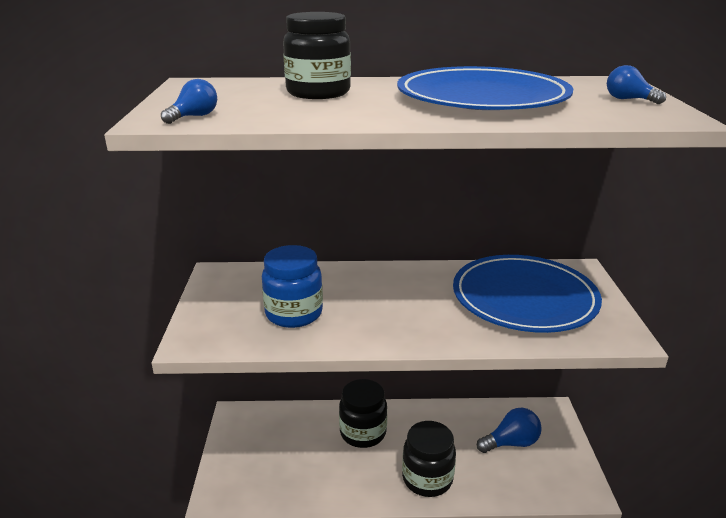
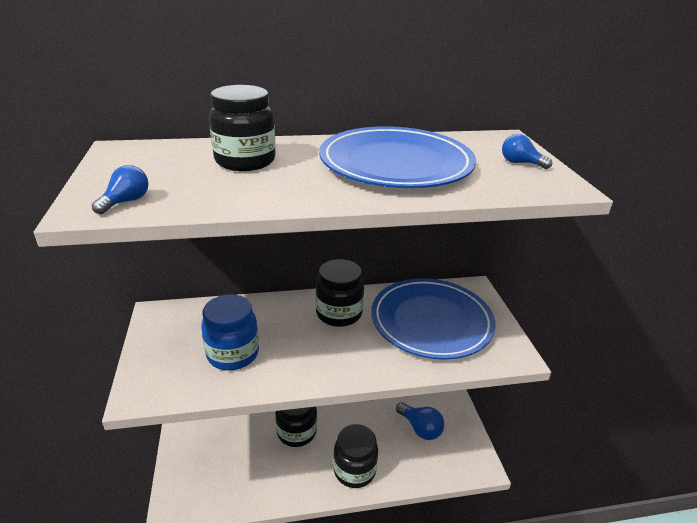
camera: 10 degrees left, 5 degrees up
(416, 284) = (339, 313): none -> black jar
(511, 443) = (420, 428): blue light bulb -> blue light bulb turned 75 degrees clockwise

